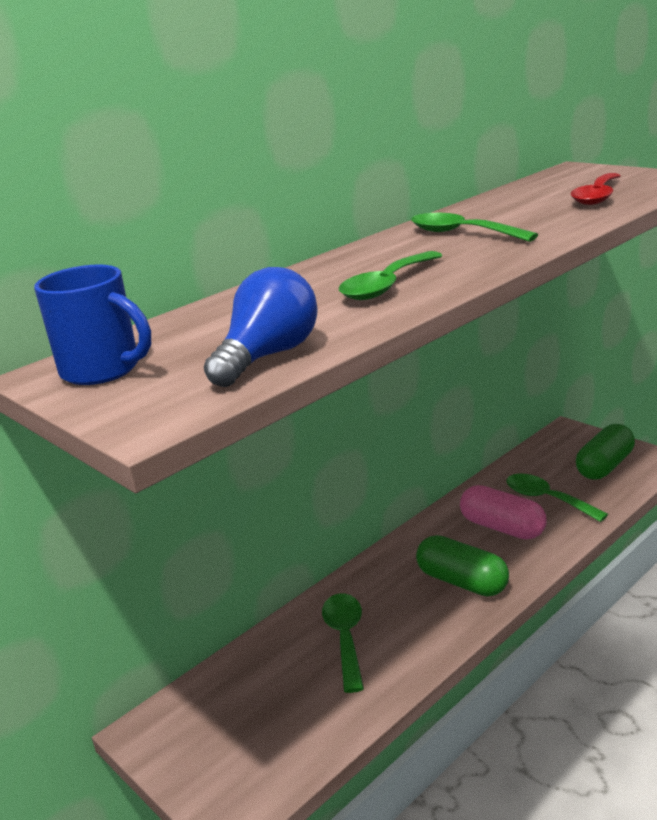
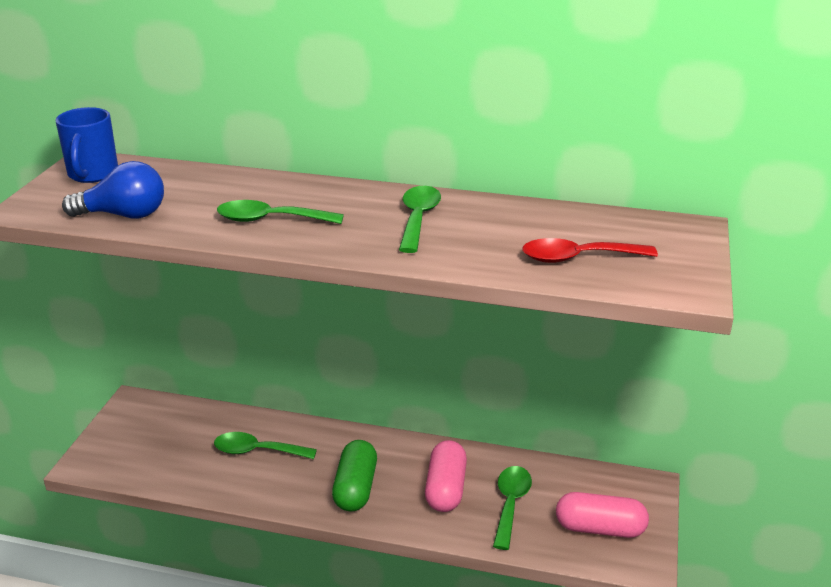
camera: 55 degrees right, 5 degrees up
(345, 638) = (257, 451): green spoon -> green spoon turned 135 degrees counterclockwise
(605, 466) = (600, 529): green capsule -> pink capsule

